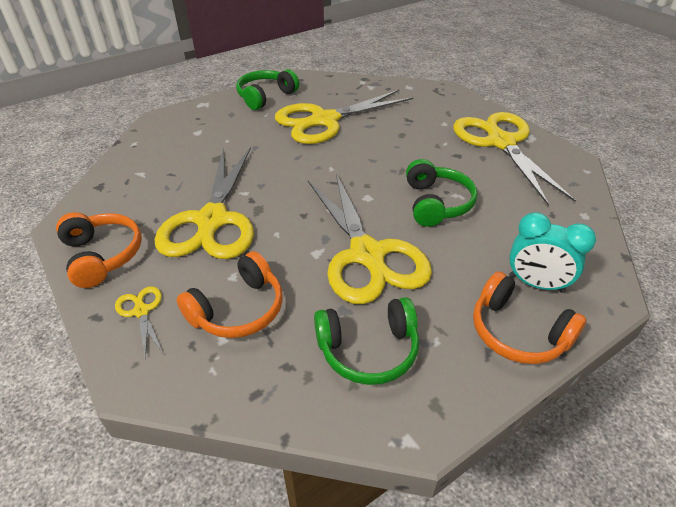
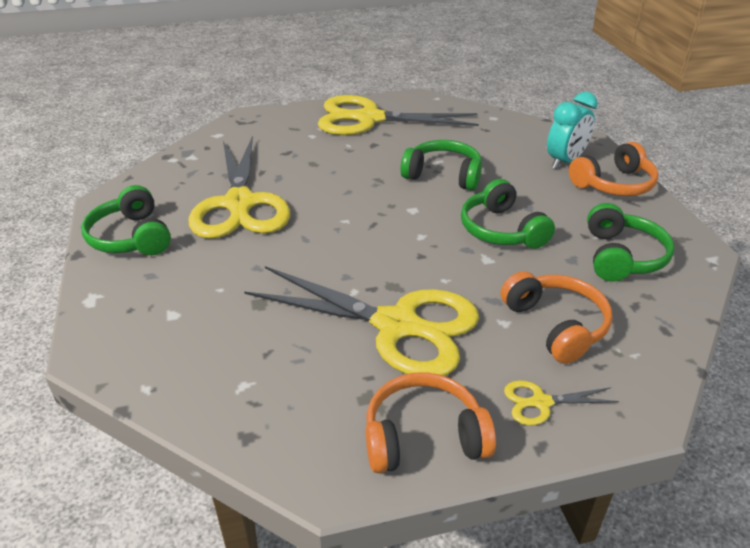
camera: 70 degrees left, 5 degrees down
(367, 254) = (501, 230): yellow scissors -> green headphones

